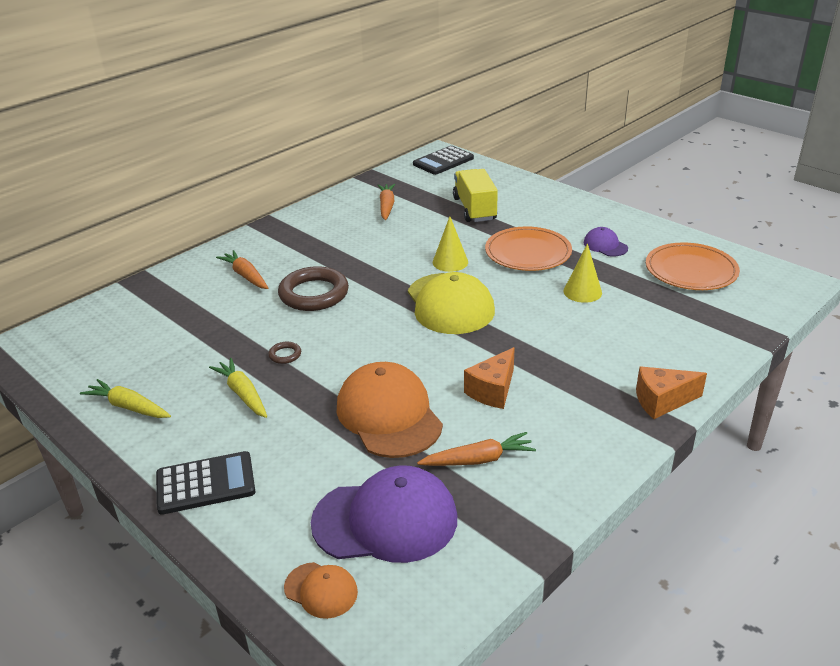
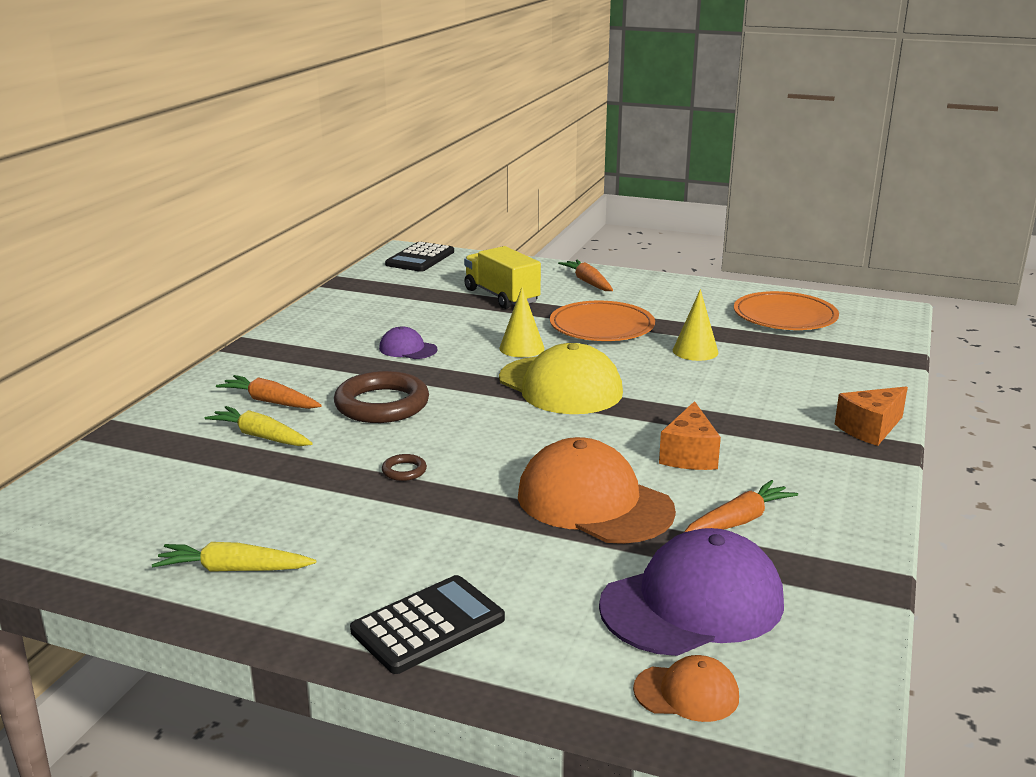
camera: 25 degrees left, 10 degrees down
(243, 394) = (386, 521): yellow carrot -> yellow carrot (260, 436)
(386, 206) = (392, 308): orange carrot -> orange carrot (588, 282)
(605, 245) = (678, 308): purple cap -> purple cap (408, 349)

